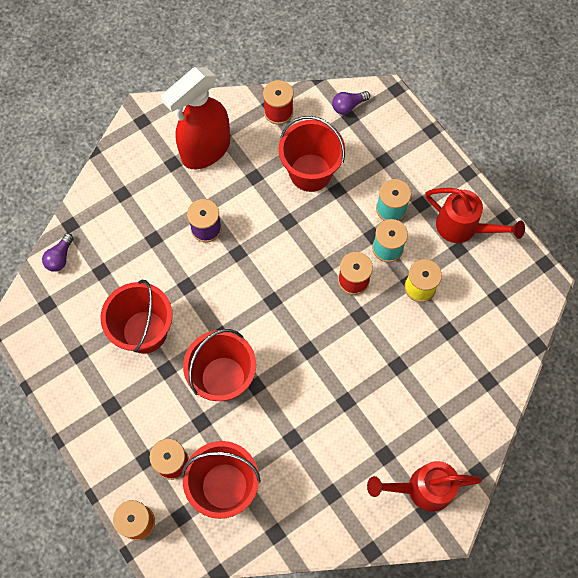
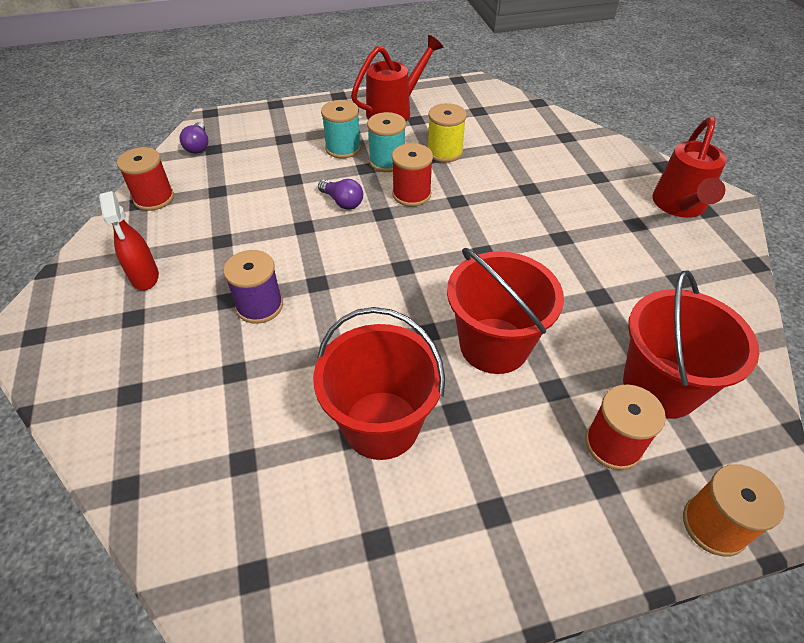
camera: 70 degrees left, 20 degrees down
(60, 257) = (175, 524): purple light bulb -> purple light bulb (342, 202)
(205, 151) = (145, 277): red spray bottle -> red spray bottle, size x0.51
(310, 172) = (255, 193): red bucket -> none

